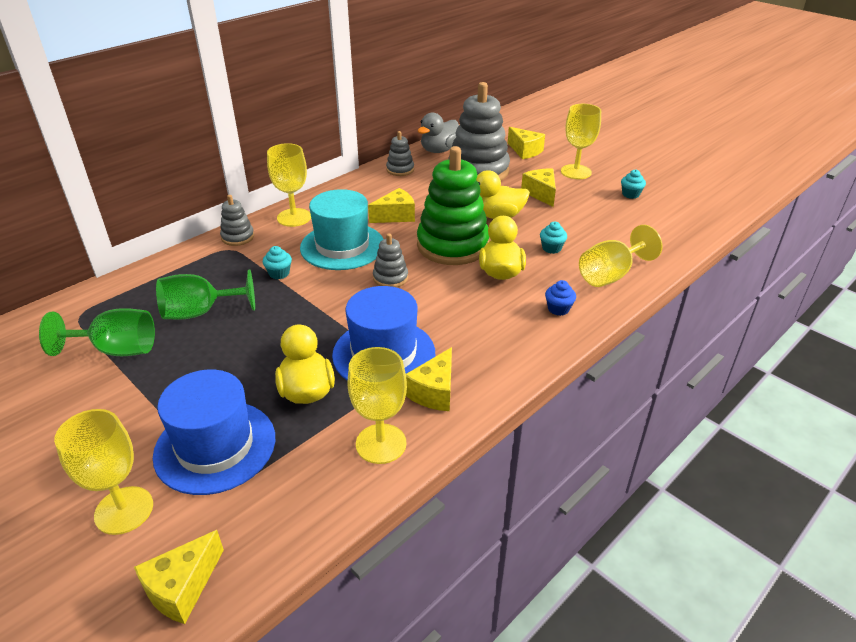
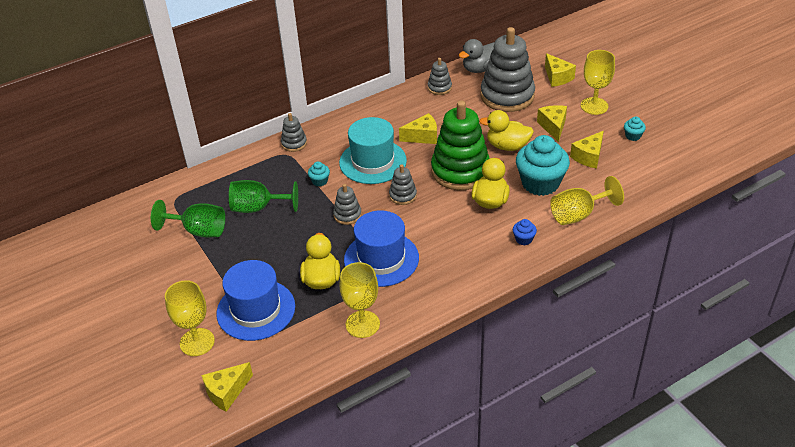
camera: 15 degrees right, 5 degrees up
(294, 217) = (340, 129): yellow goblet -> none
(324, 307) = (347, 215): none -> grey stacking toy
(434, 392) = (408, 293): yellow cheese -> yellow cheese (588, 157)
(551, 248) = (540, 183): turquoise cupcake -> turquoise cupcake, size x2.35

